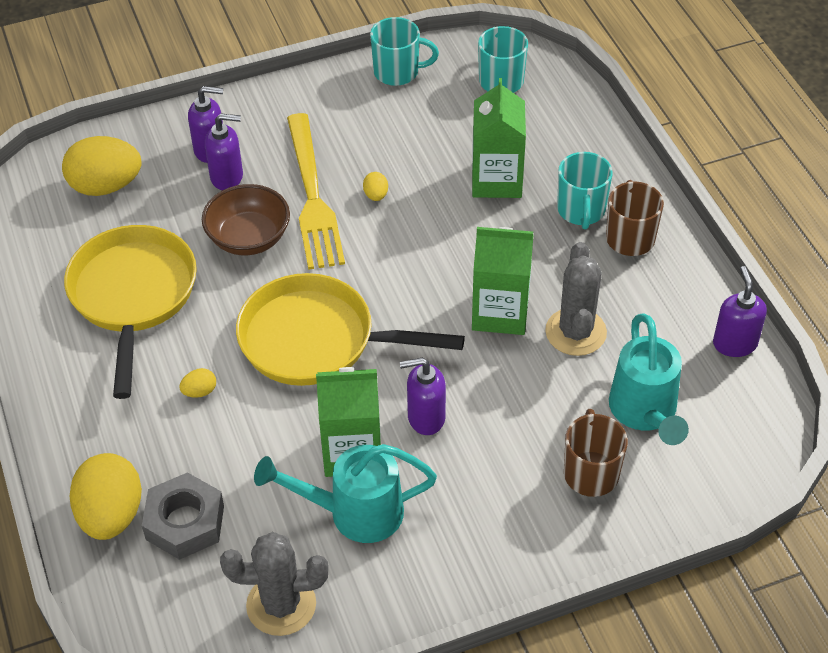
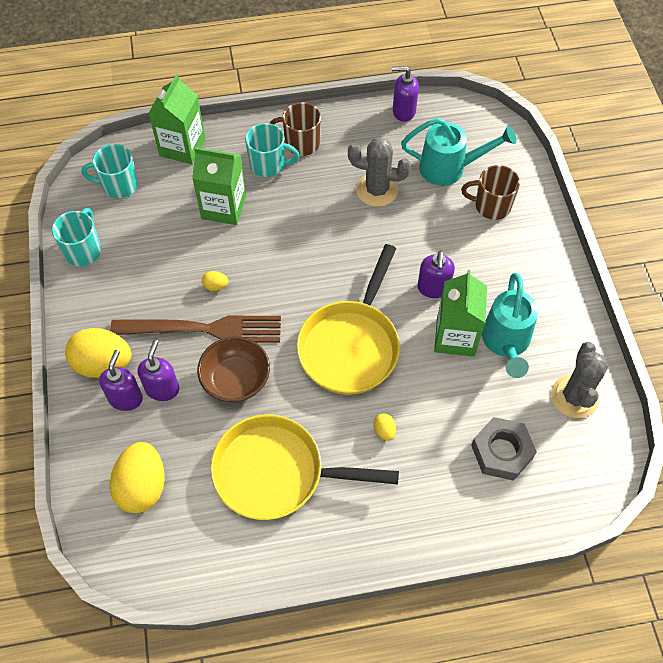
camera: 80 degrees left, 10 degrees up
(111, 515) = (489, 503): yellow egg -> yellow egg (103, 364)
(312, 197) = (204, 329): yellow fork -> brown fork
(500, 312) = (350, 229): green carton -> green carton (182, 147)

